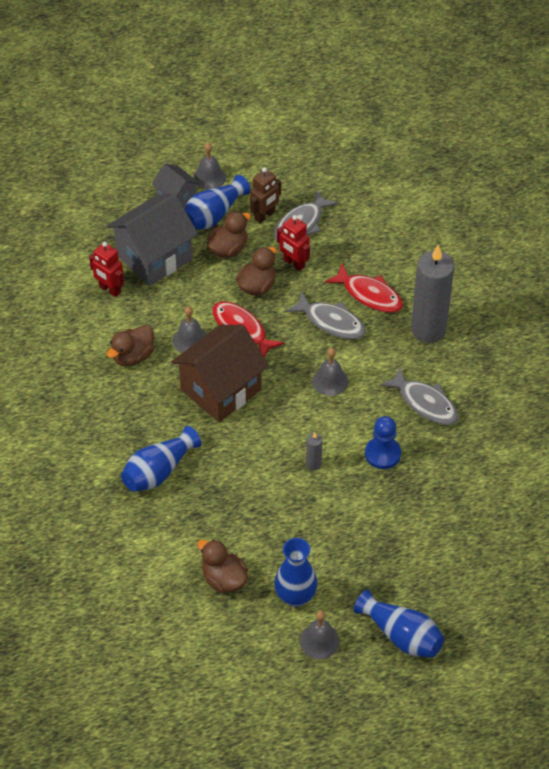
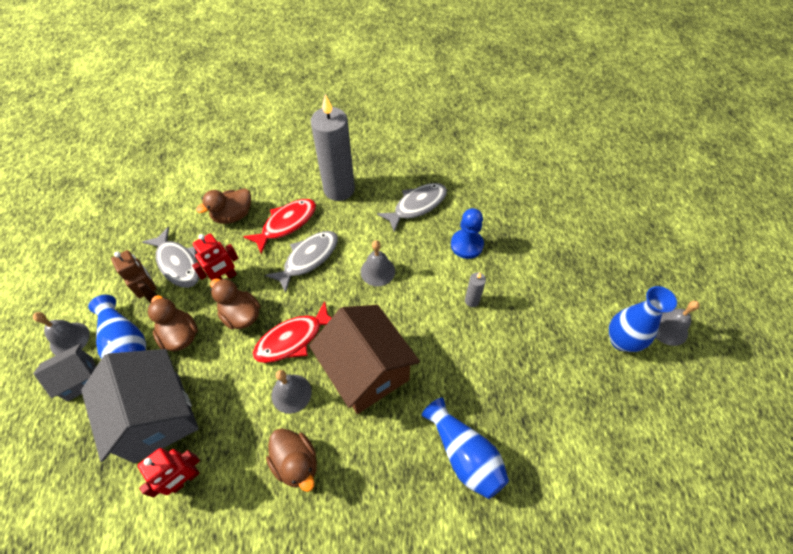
camera: 80 degrees left, 5 degrees up
(224, 579) = (605, 404): brown duck -> brown duck (233, 215)
(401, 635) = (655, 264): blue vase -> none

